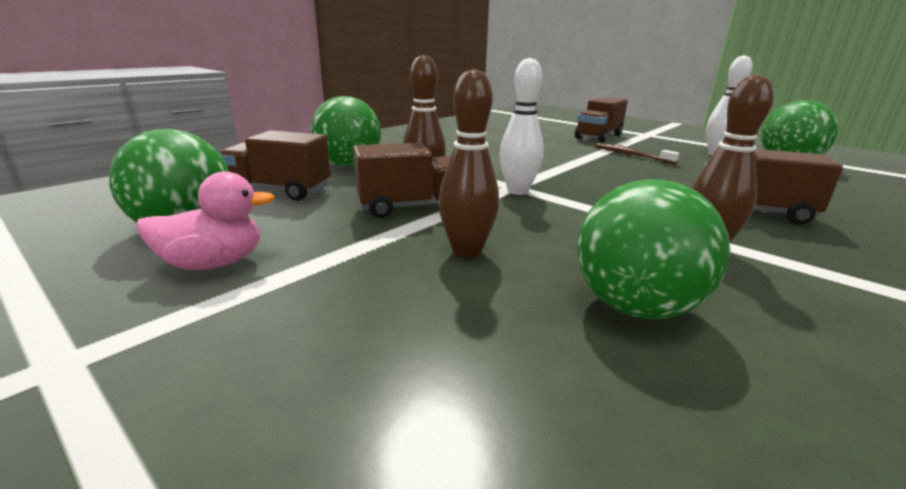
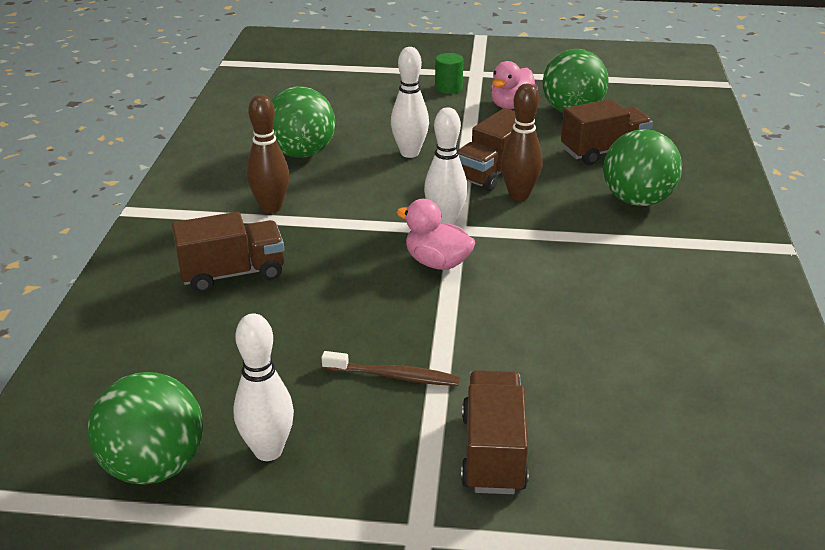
camera: 145 degrees right, 10 degrees up
(195, 345) = (448, 88): none -> green cylinder
(466, 251) = (409, 153): brown bowling pin -> white bowling pin
(555, 177) = (437, 262): none -> pink duck

